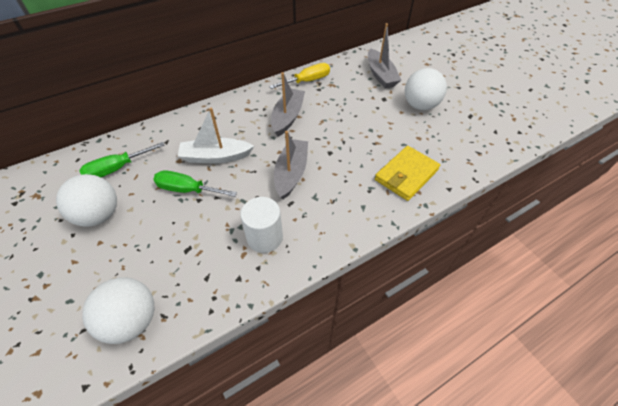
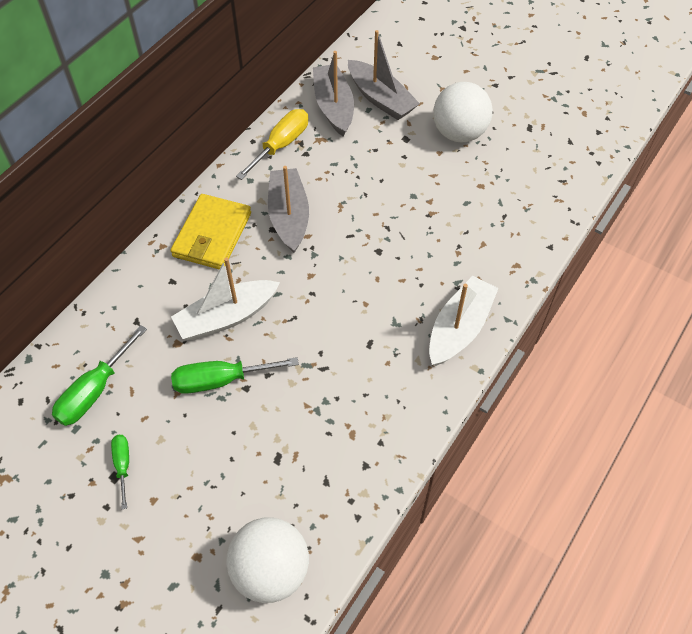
camera: 25 degrees left, 5 degrees up
(99, 215) = (123, 465): white ball -> green screwdriver
(264, 237) = (365, 402): white cylinder -> none
(291, 173) = (345, 301): grey boat -> grey boat (333, 107)
(355, 216) = (459, 328): none -> white boat
(406, 175) = (491, 247): yellow wallet -> yellow wallet (212, 235)

